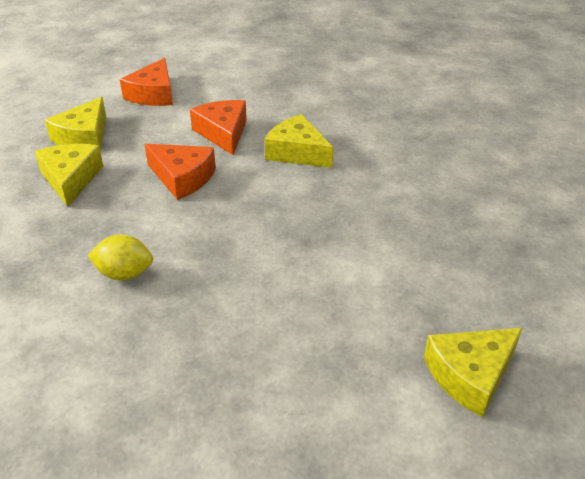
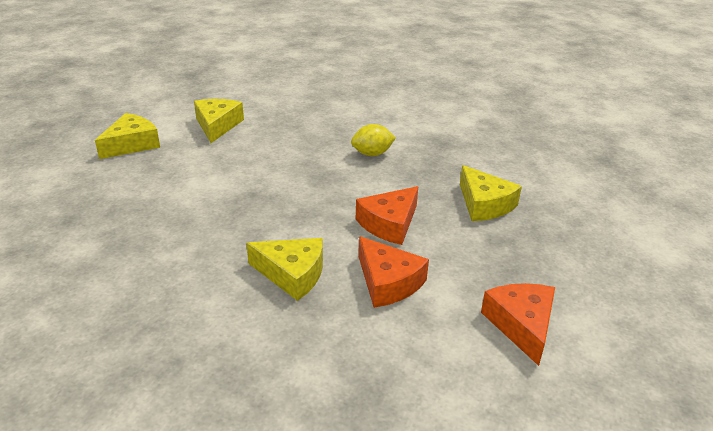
camera: 160 degrees right, 5 degrees down
(84, 137) = (526, 246): yellow cheese -> yellow cheese (217, 125)
(182, 178) = (389, 224): orange cheese -> orange cheese turned 60 degrees counterclockwise

